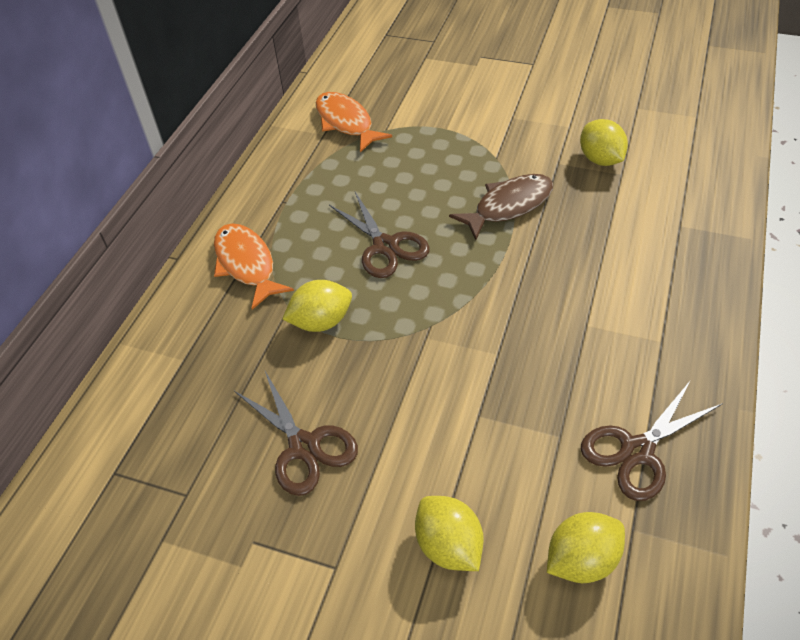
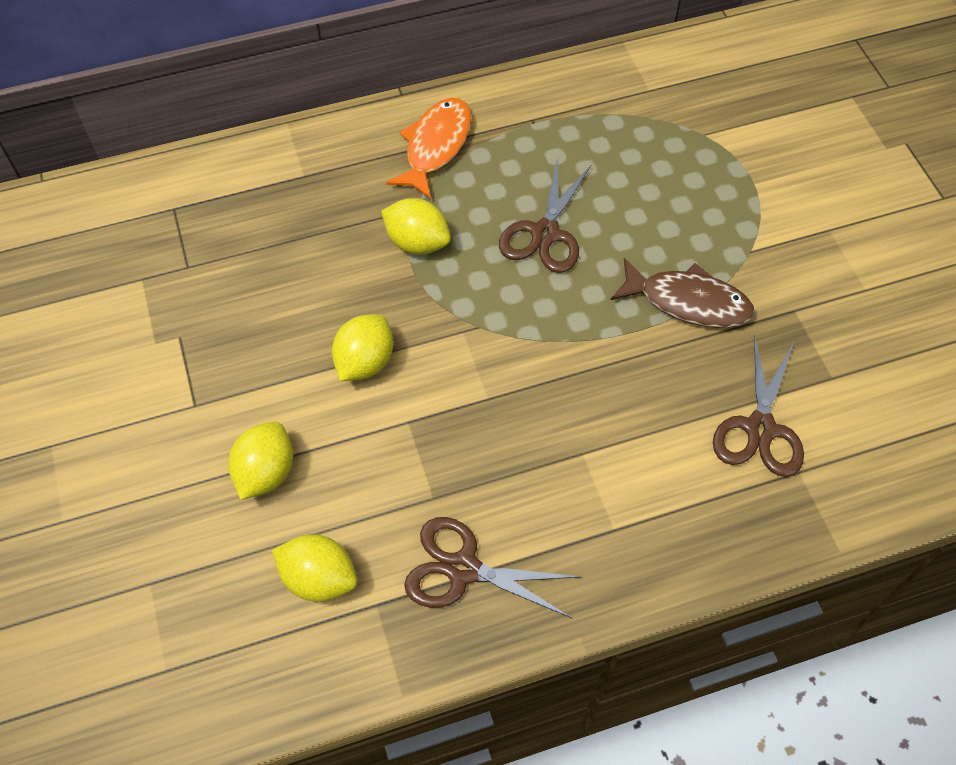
camera: 50 degrees right, 10 degrees up
(304, 446) = (284, 314): brown scissors -> brown scissors (760, 428)
(346, 122) = (683, 97): orange fish -> none
(600, 159) = (837, 346): yellow lemon -> yellow lemon (365, 362)

